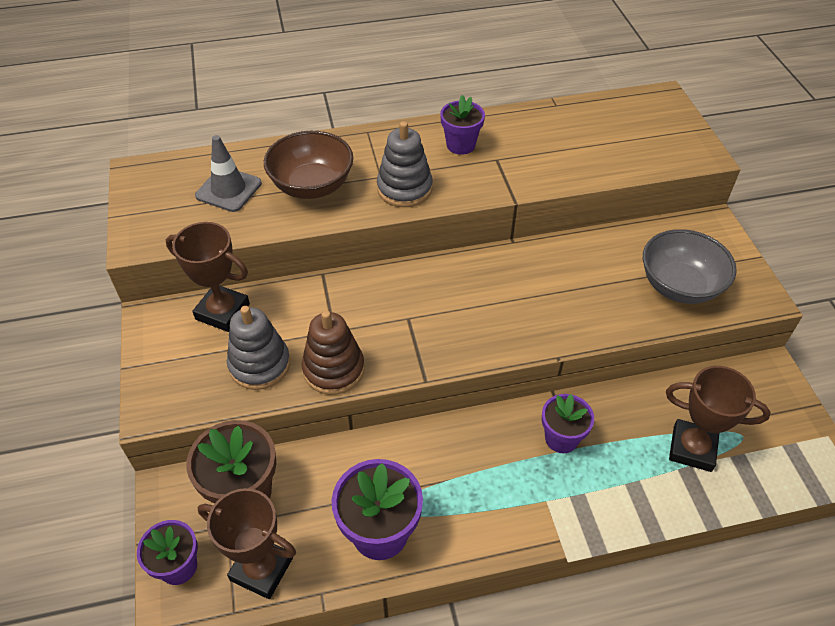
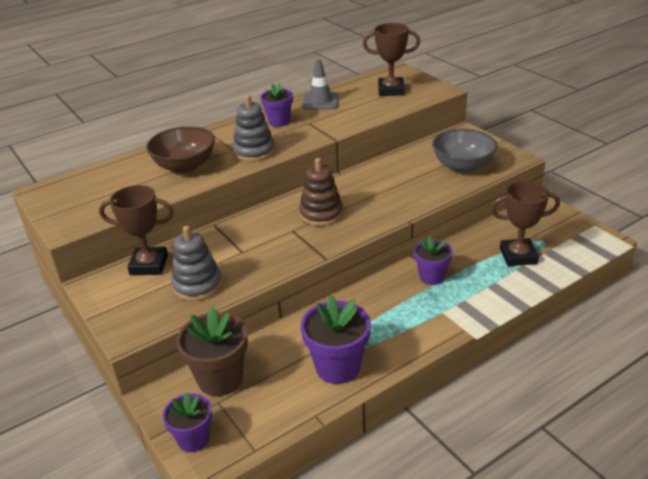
camera: 20 degrees left, 15 degrees down
(228, 189) = (121, 183): grey traffic cone -> grey traffic cone (320, 101)
(261, 569) = (261, 417): brown trophy -> brown trophy (391, 90)
(333, 369) = (255, 272): brown stacking toy -> brown stacking toy (321, 214)

